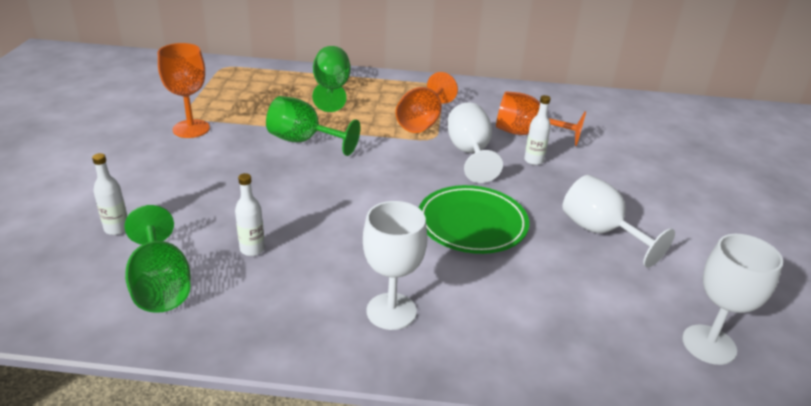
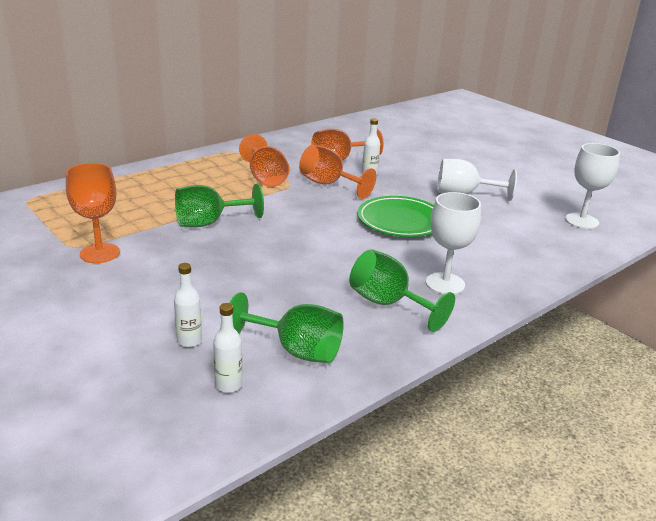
camera: 45 degrees left, 5 degrees down
(252, 249) = (310, 299): white bottle -> white bottle (228, 385)
(331, 90) = (159, 182): green goblet -> green goblet (388, 304)
(470, 153) = (328, 184): white goblet -> orange goblet

